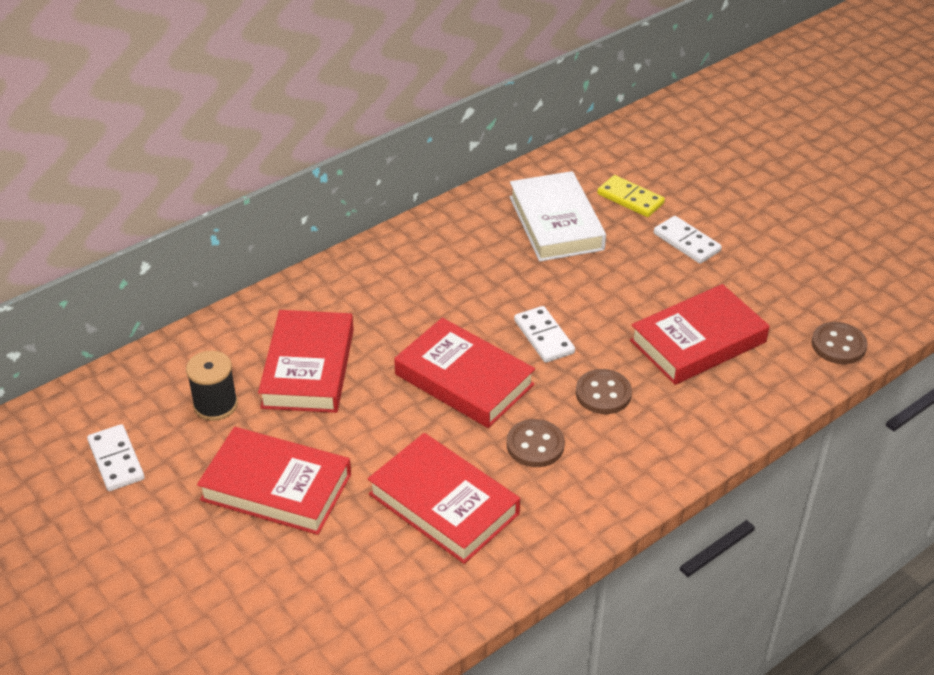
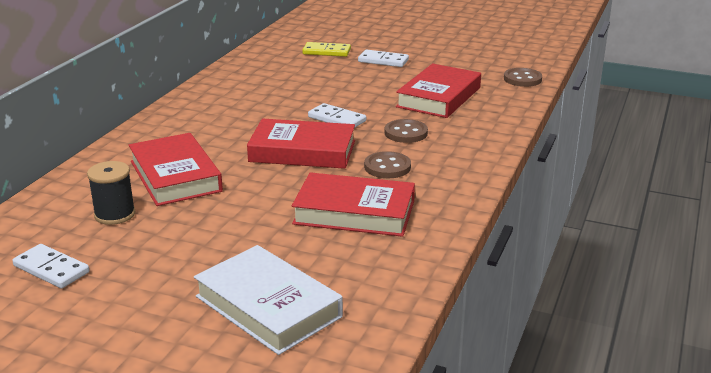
camera: 30 degrees left, 15 degrees down
(276, 487) = (213, 242): red book -> none
(556, 223) = (289, 71): white book -> white book (268, 306)

